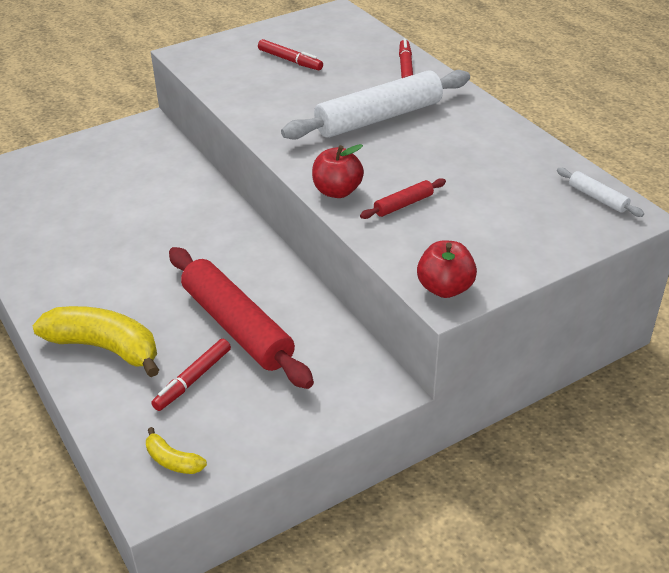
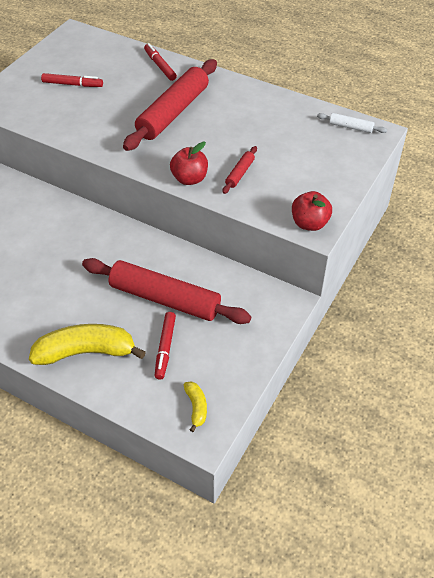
camera: 30 degrees left, 10 degrees up
(173, 460) = (196, 407): yellow banana -> yellow banana turned 105 degrees counterclockwise
(379, 118) = (173, 112): white rolling pin -> red rolling pin

